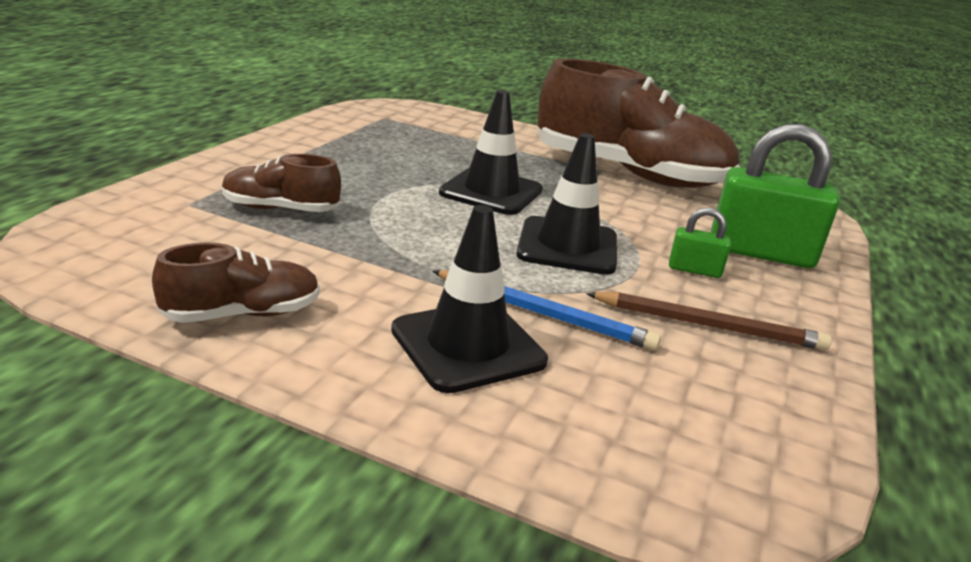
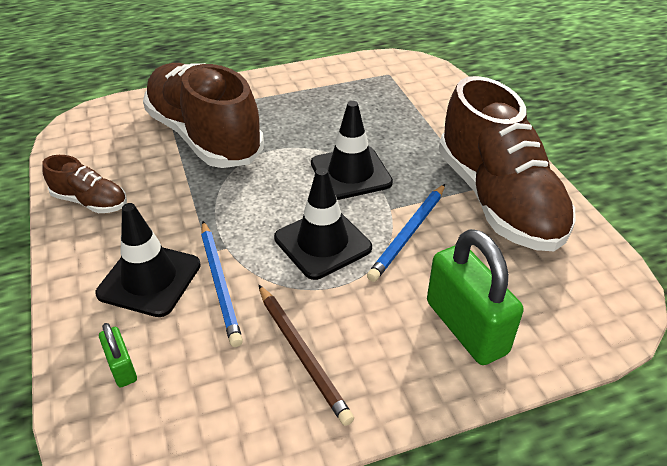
camera: 50 degrees right, 15 degrees up
(281, 209) = (204, 137): brown shoe -> brown shoe, size x2.16
(616, 215) = (409, 234): none -> blue pencil
(694, 270) = (378, 310): green padlock -> green padlock (122, 367)

